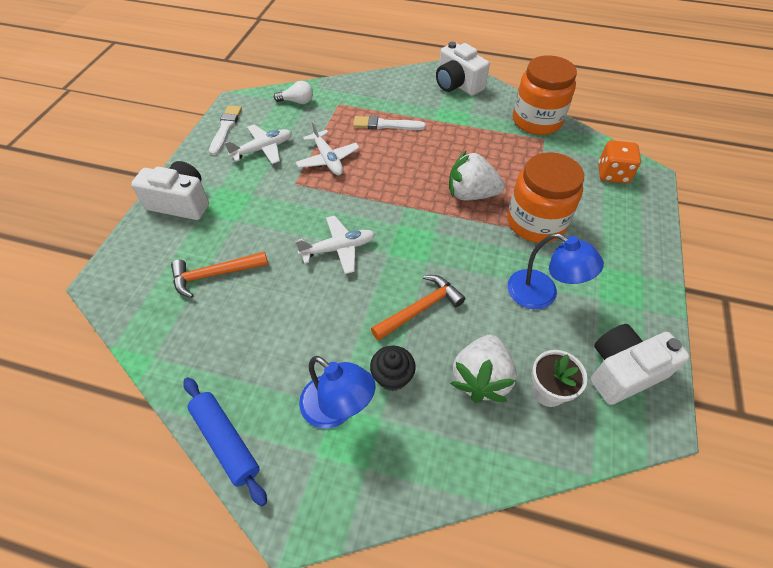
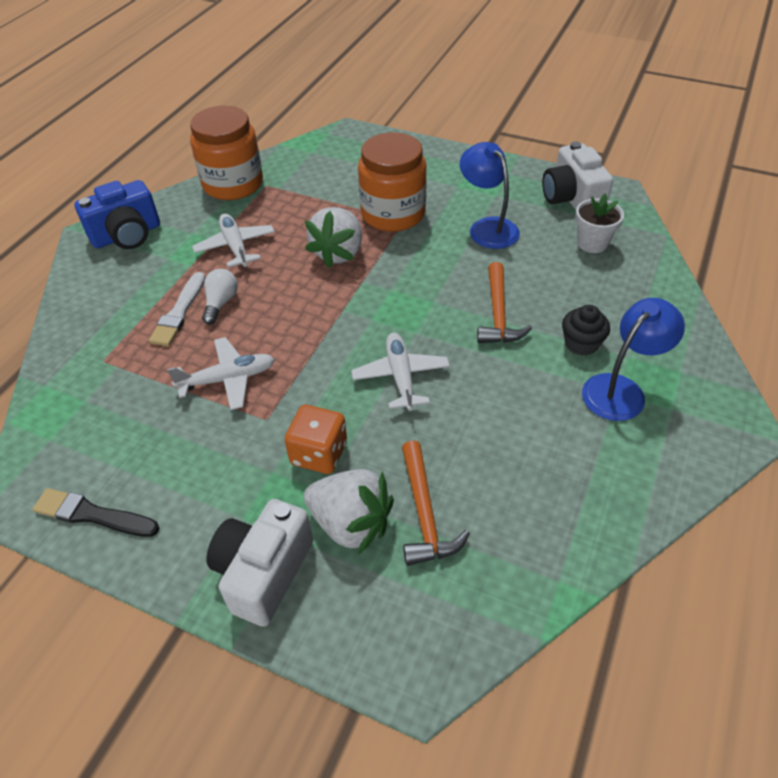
camera: 80 degrees left, 5 degrees down
(225, 128) = (93, 515): white brush -> black brush
(226, 441) = (667, 489): blue rolling pin -> none
(263, 149) = (173, 458): white plane -> white plane (235, 246)
(297, 101) = (69, 411): white light bulb -> white light bulb (221, 303)
(420, 309) = (498, 314): orange hammer -> orange hammer turned 150 degrees counterclockwise
(457, 84) = (127, 235): white camera -> blue camera
(480, 378) = (581, 282): white strawberry -> white strawberry (351, 524)
(542, 294) = (487, 227): blue lamp -> blue lamp turned 75 degrees counterclockwise
(612, 174) = (338, 152): orange dice -> orange dice (319, 454)

